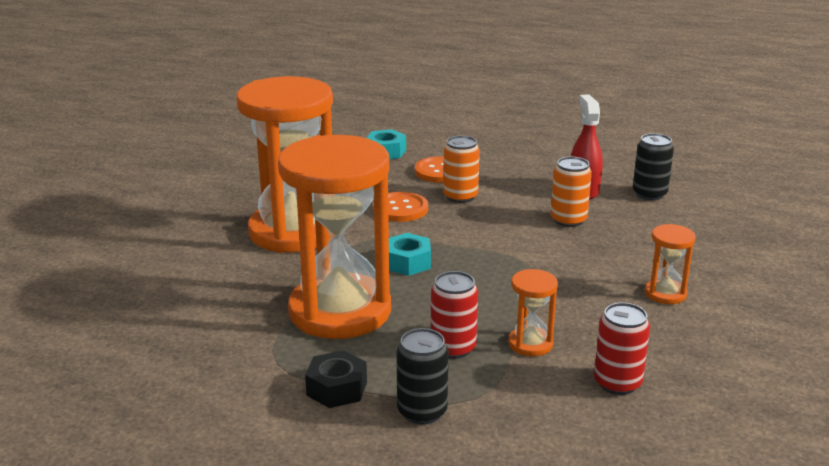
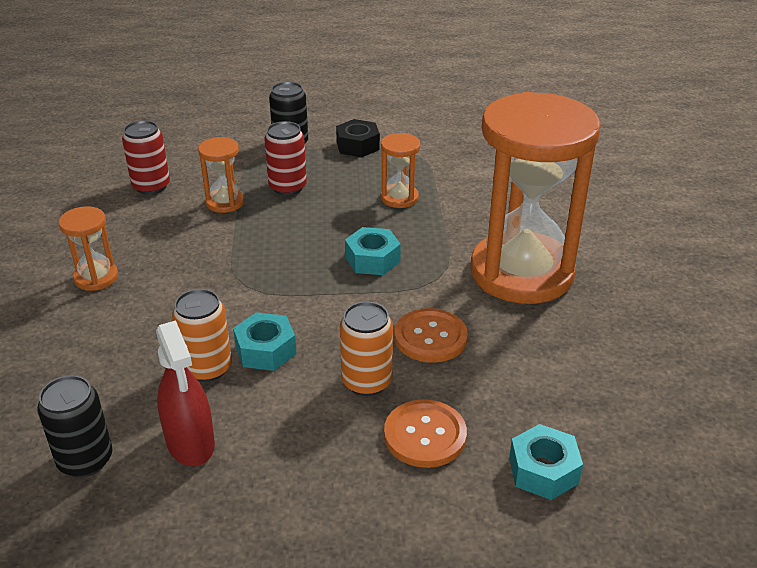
camera: 160 degrees right, 10 degrees up
(340, 311) = (399, 198): orange hourglass -> orange hourglass, size x0.41
(523, 222) = (266, 350): none -> turquoise nut

